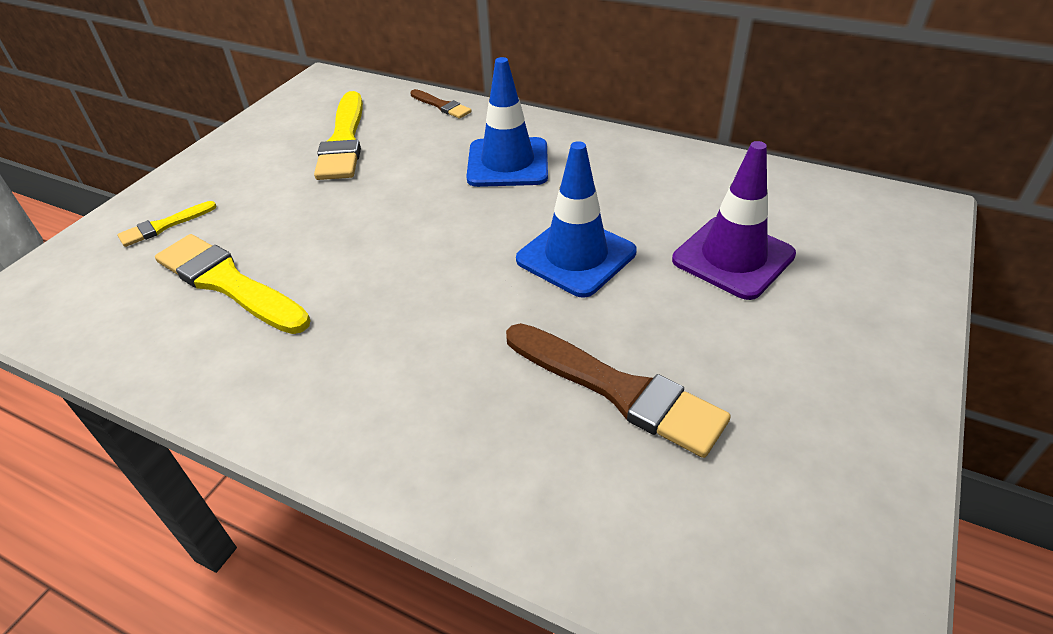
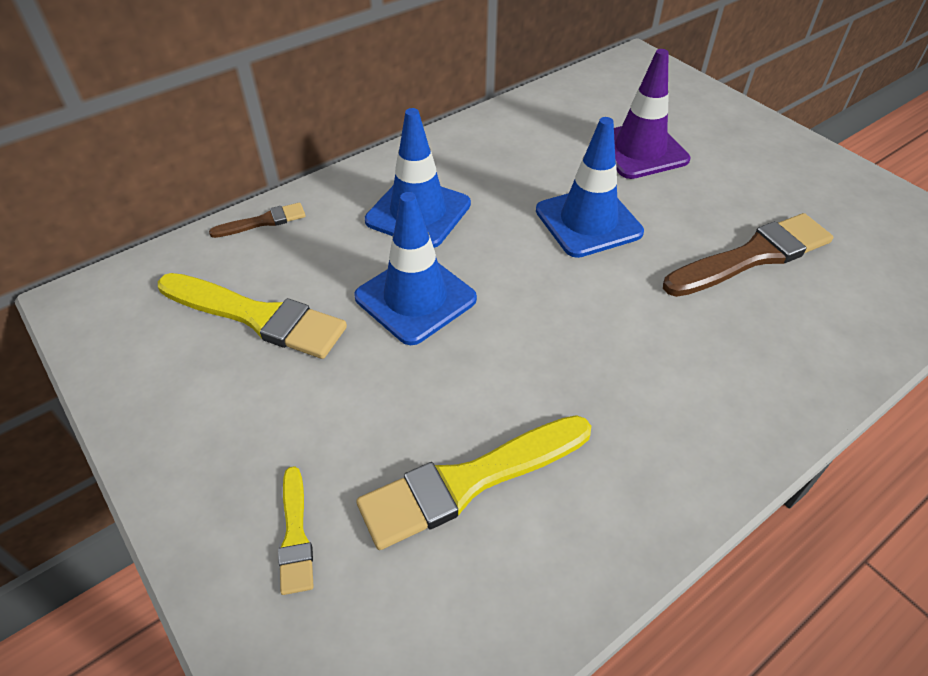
camera: 65 degrees left, 5 degrees up
(404, 196) = (415, 298): none -> blue traffic cone

